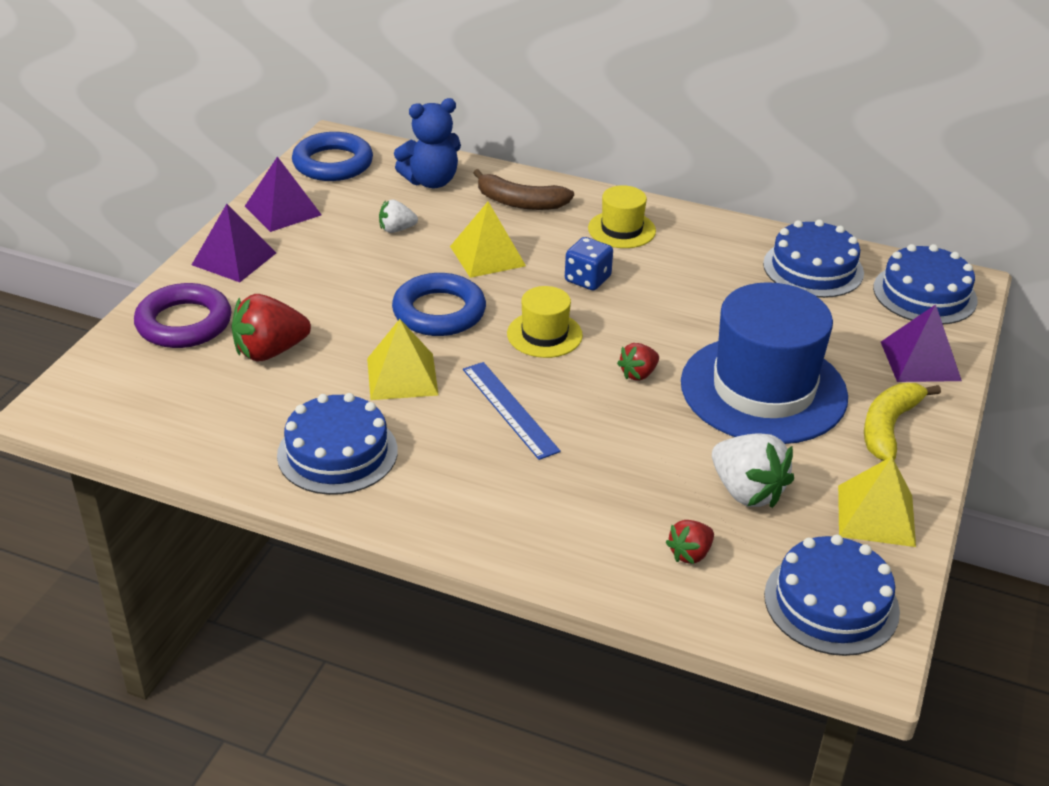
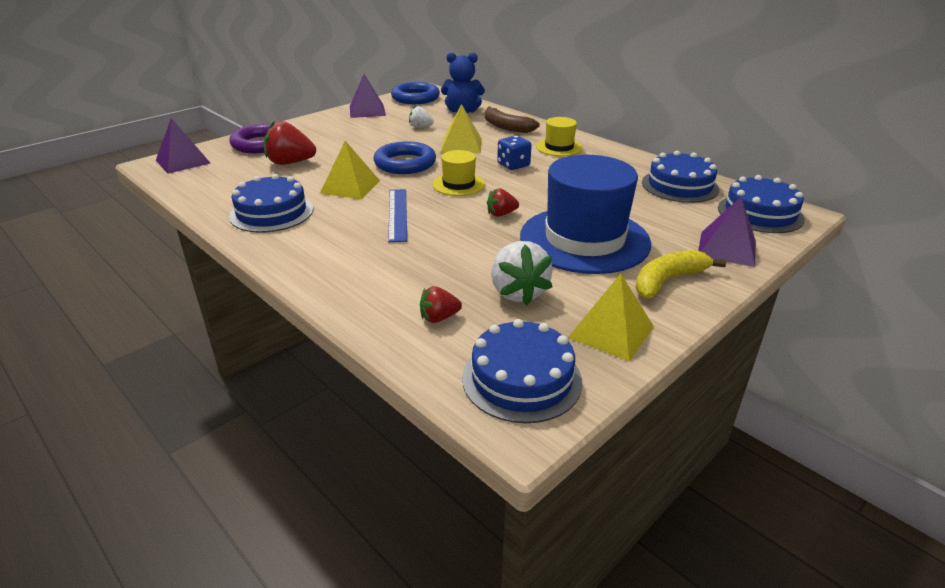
camera: 25 degrees right, 5 degrees down
(234, 259) = (318, 124): purple pyramid -> purple pyramid (183, 161)

